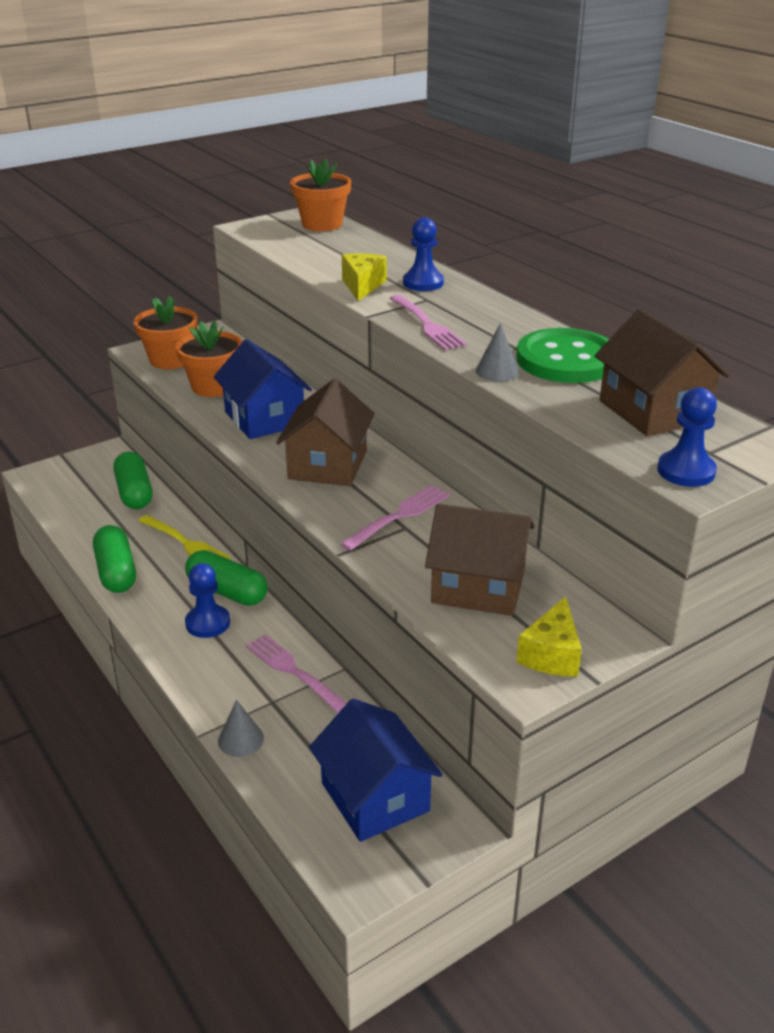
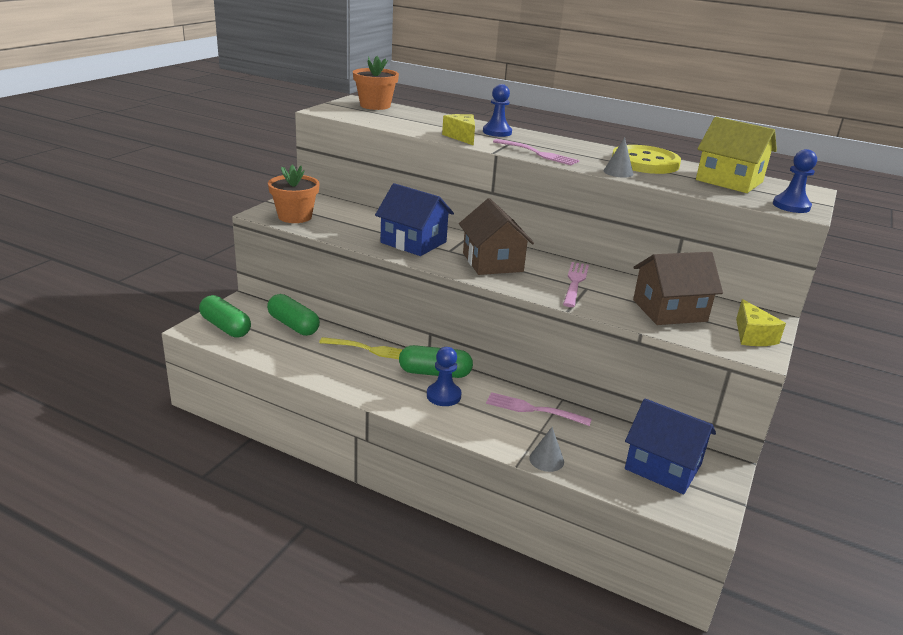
camera: 30 degrees left, 5 degrees down
(116, 572) = (339, 379): green capsule -> green capsule (225, 327)
(213, 387) = (350, 229): orange flower pot -> none
(566, 360) = (645, 162): green button -> yellow button
(653, 411) = (729, 181): brown house -> yellow house

